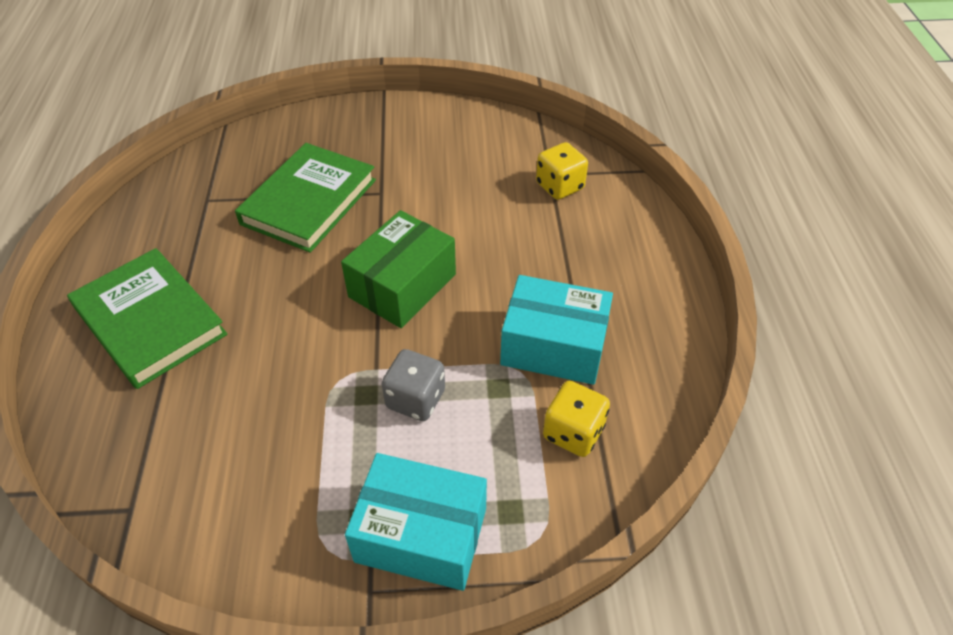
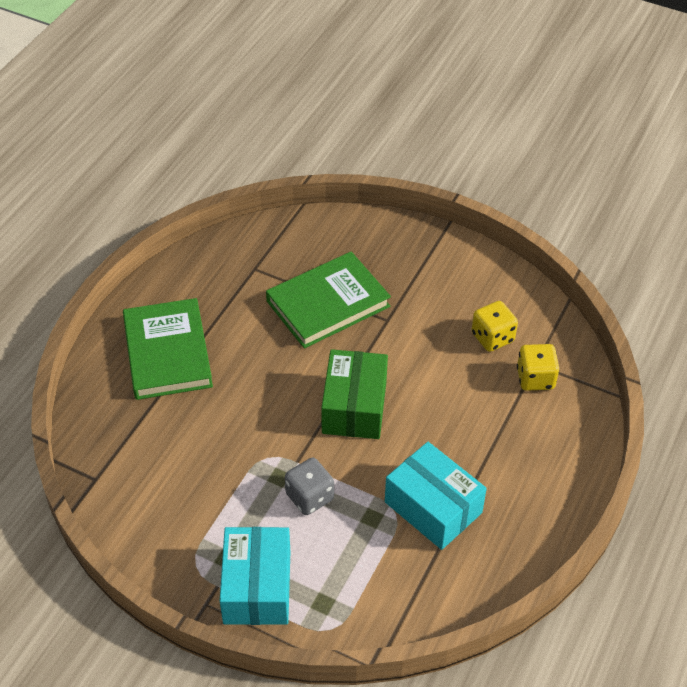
camera: 30 degrees right, 0 degrees up
(402, 285) = (354, 407): green box -> green box turned 60 degrees counterclockwise
(421, 535) = (257, 587): turquoise box -> turquoise box turned 45 degrees clockwise
(573, 432) = (401, 575): yellow dice -> yellow dice (492, 337)

